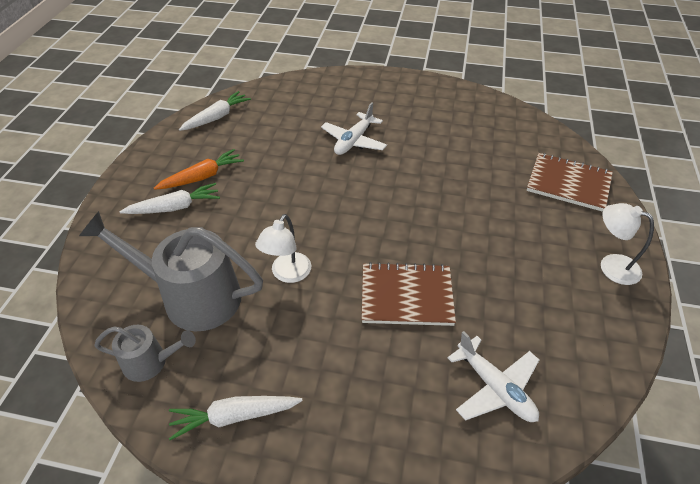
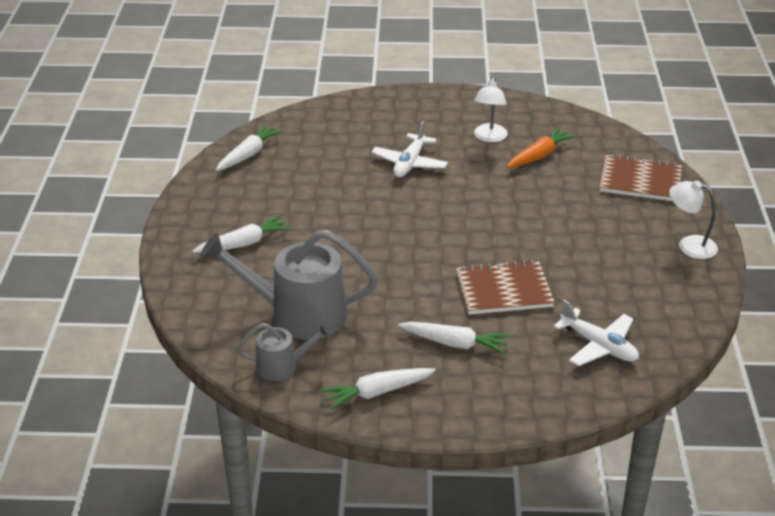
camera: 10 degrees left, 10 degrees down
(202, 177) = (259, 213): orange carrot -> orange carrot (539, 155)
(287, 274) = (383, 286): white lamp -> white lamp (489, 137)
(338, 359) = (455, 343): none -> white carrot

